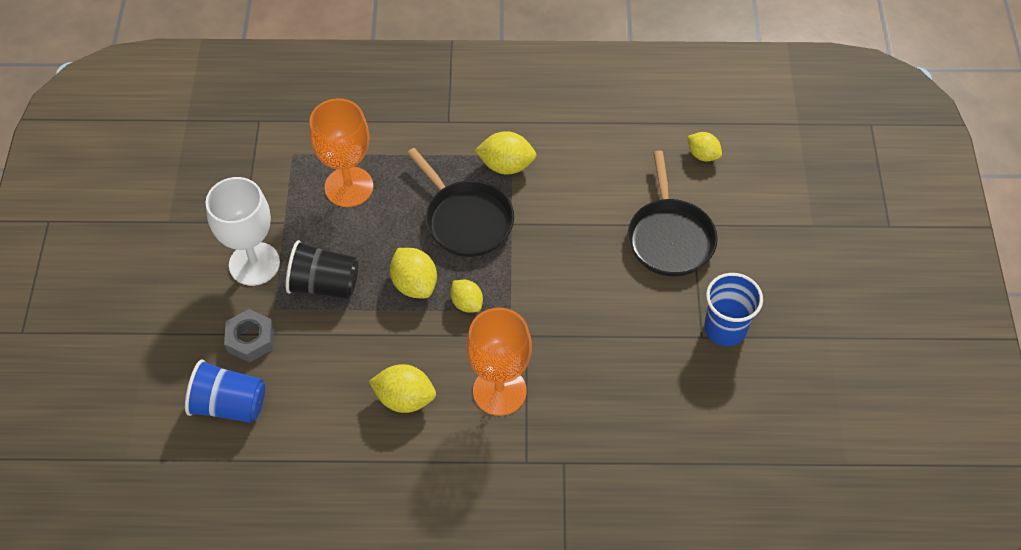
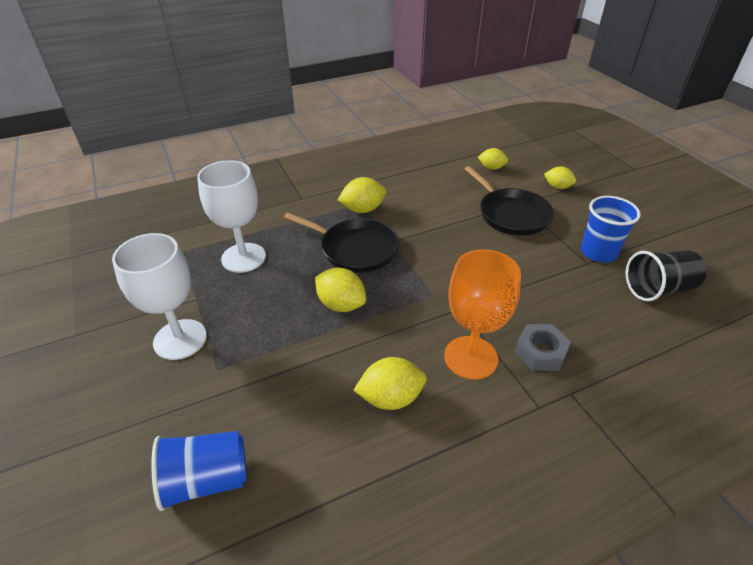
camera: 25 degrees left, 15 degrees down
(250, 339) = (203, 405): grey nut -> grey nut (540, 352)
(324, 284) = (258, 332): black cup -> black cup (658, 289)
(349, 187) = (243, 258): orange goblet -> white goblet
(467, 303) = (395, 303): yellow lemon -> yellow lemon (557, 187)

